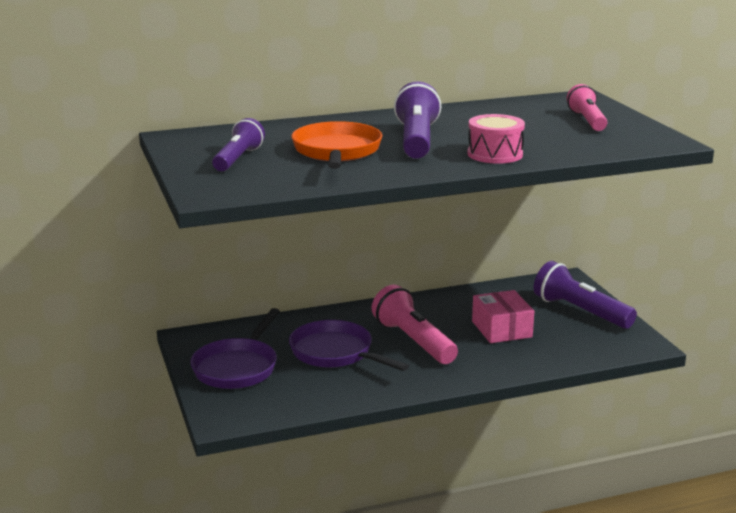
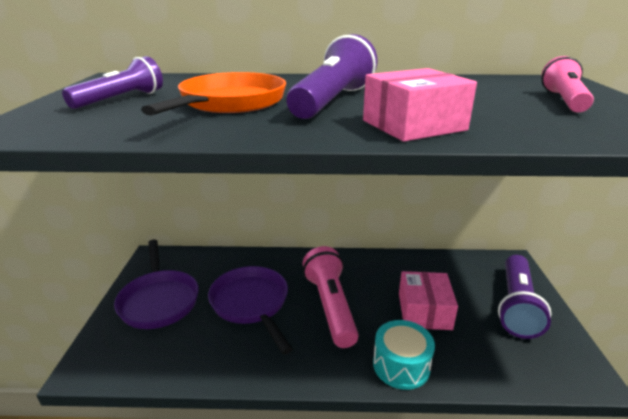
camera: 20 degrees right, 5 degrees up
(237, 367) = (159, 300): purple pan -> purple pan turned 60 degrees counterclockwise
(495, 154) = (413, 125): pink drum -> pink box
(500, 366) = (401, 365): none -> turquoise drum
(580, 311) = (516, 306): purple flashlight -> purple flashlight turned 135 degrees counterclockwise

